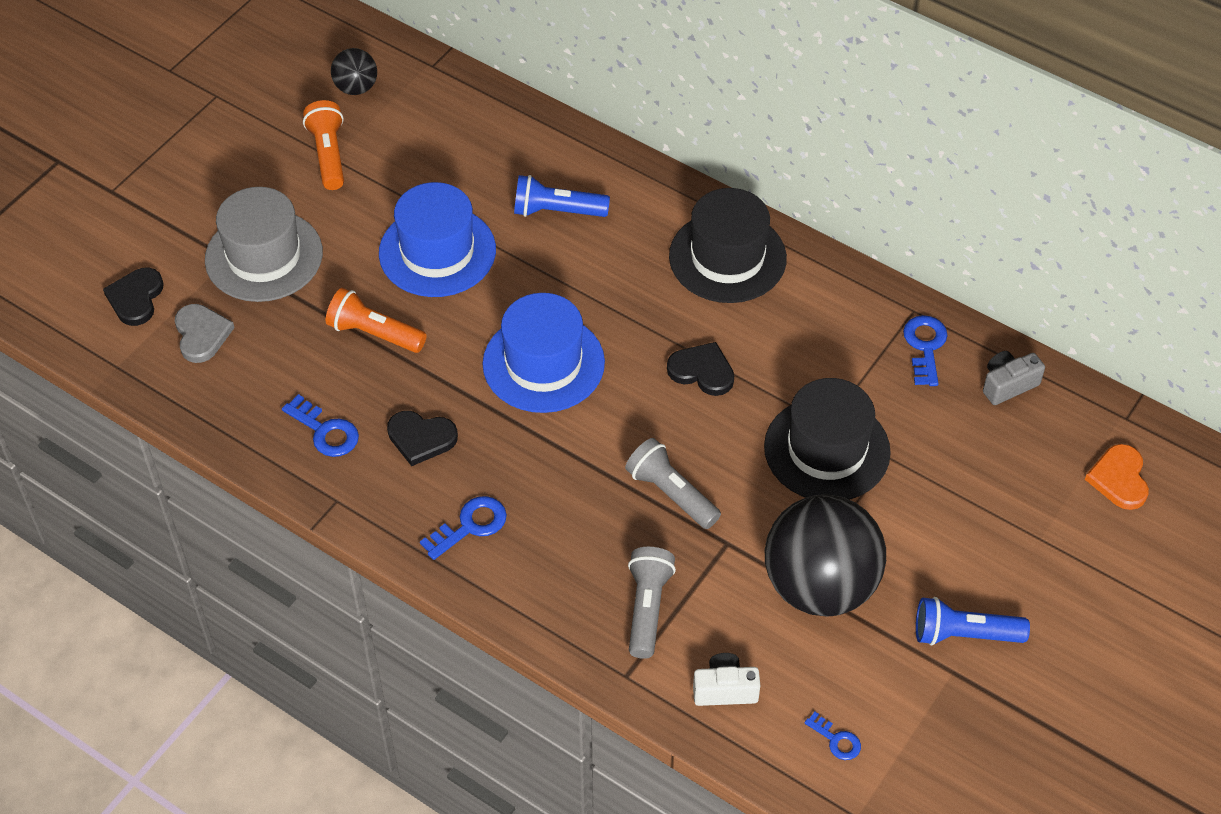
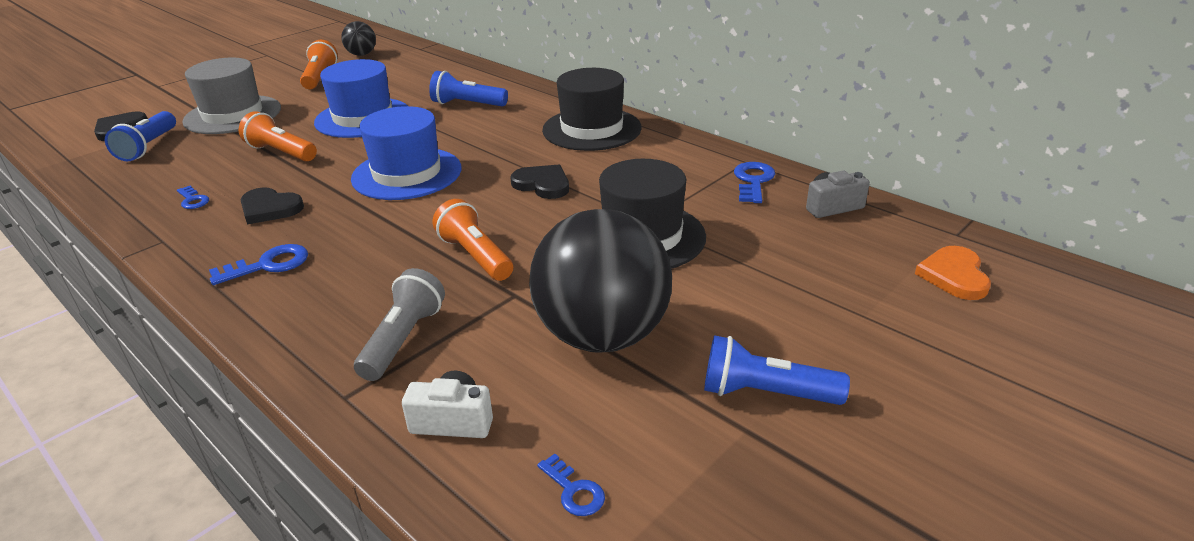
camera: 10 degrees right, 20 degrees down
(201, 334) = (148, 147): grey heart -> blue flashlight
(325, 431) = (193, 200): blue key -> blue key, size x0.63
(671, 493) = (475, 256): grey flashlight -> orange flashlight

